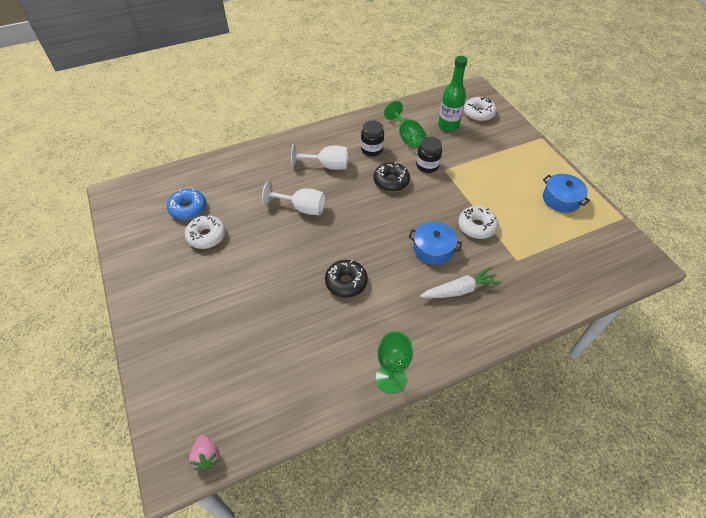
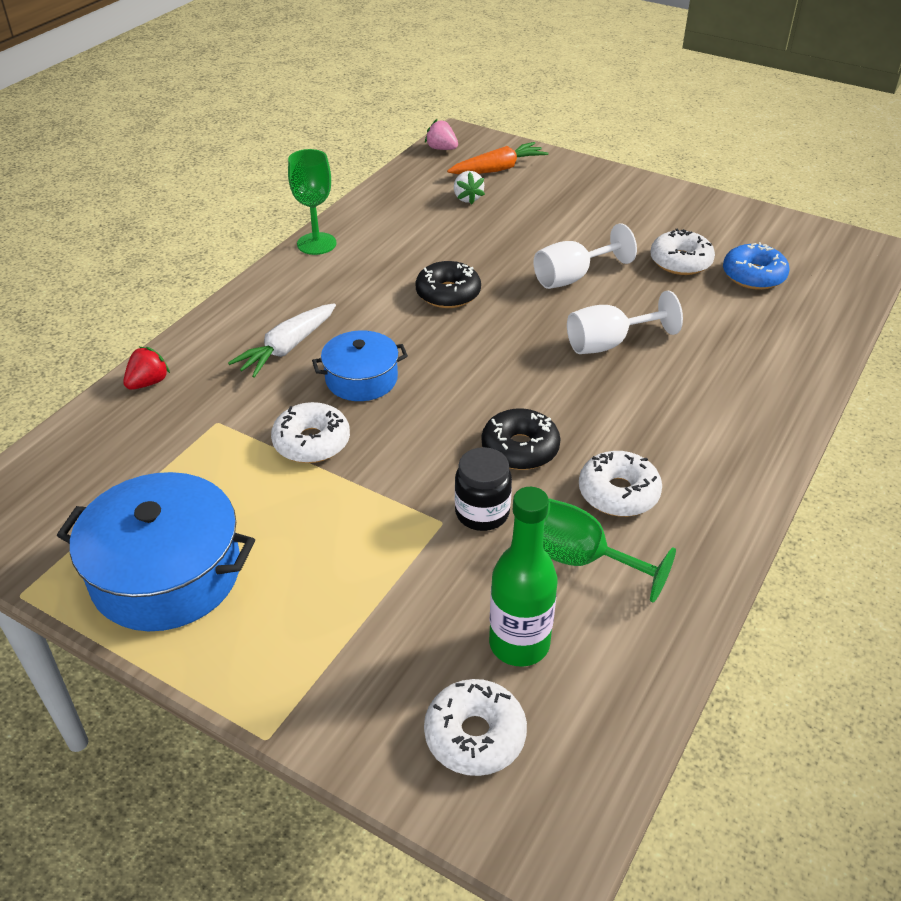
camera: 145 degrees right, 10 degrees down
(198, 392) = (498, 169): none -> orange carrot
(253, 368) = (467, 198): none -> white strawberry
(327, 166) = (656, 422): white goblet -> white goblet (572, 277)
(372, 149) = (618, 493): black jar -> white donut
(546, 305) = (148, 382): none -> red strawberry
(561, 199) = (166, 573): blue pot -> blue pot, size x1.68

